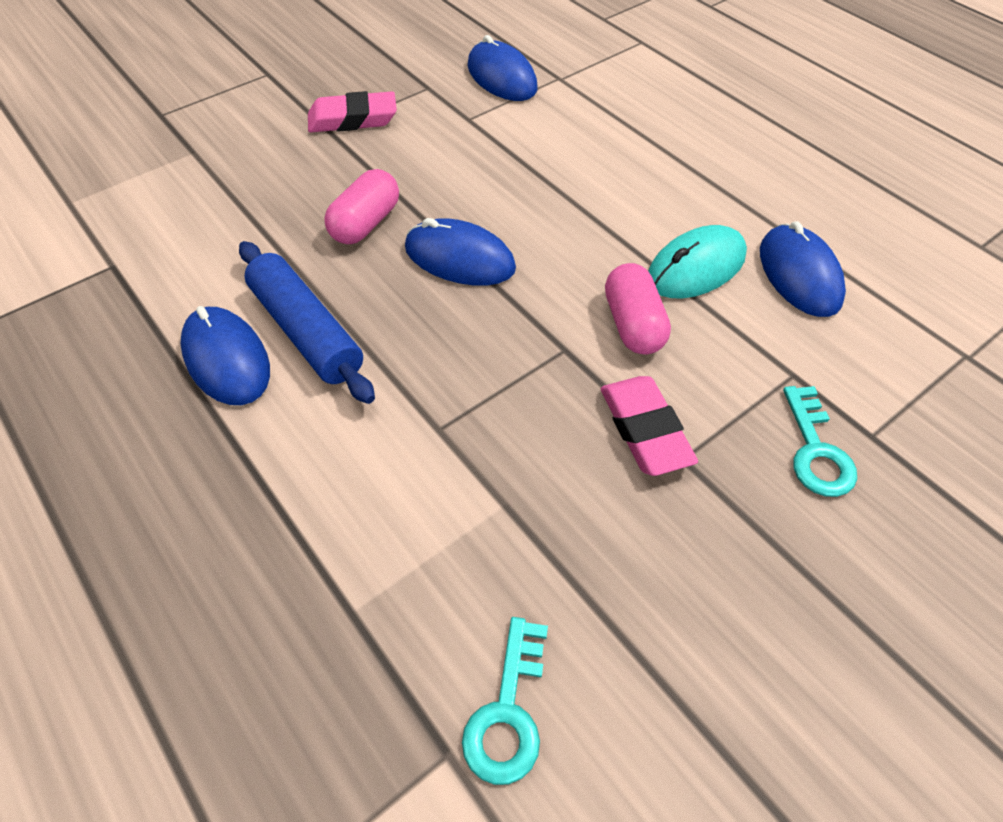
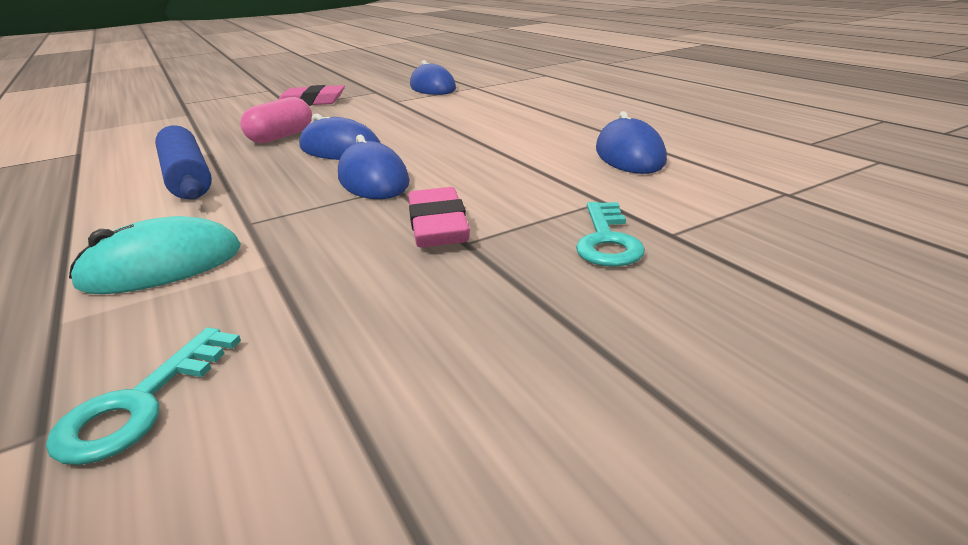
camera: 10 degrees right, 25 degrees down
(226, 359) = (111, 189): blue mouse -> blue mouse (373, 180)
(633, 324) = (463, 176): pink capsule -> none
(696, 267) = (537, 152): turquoise mouse -> turquoise mouse (162, 266)

